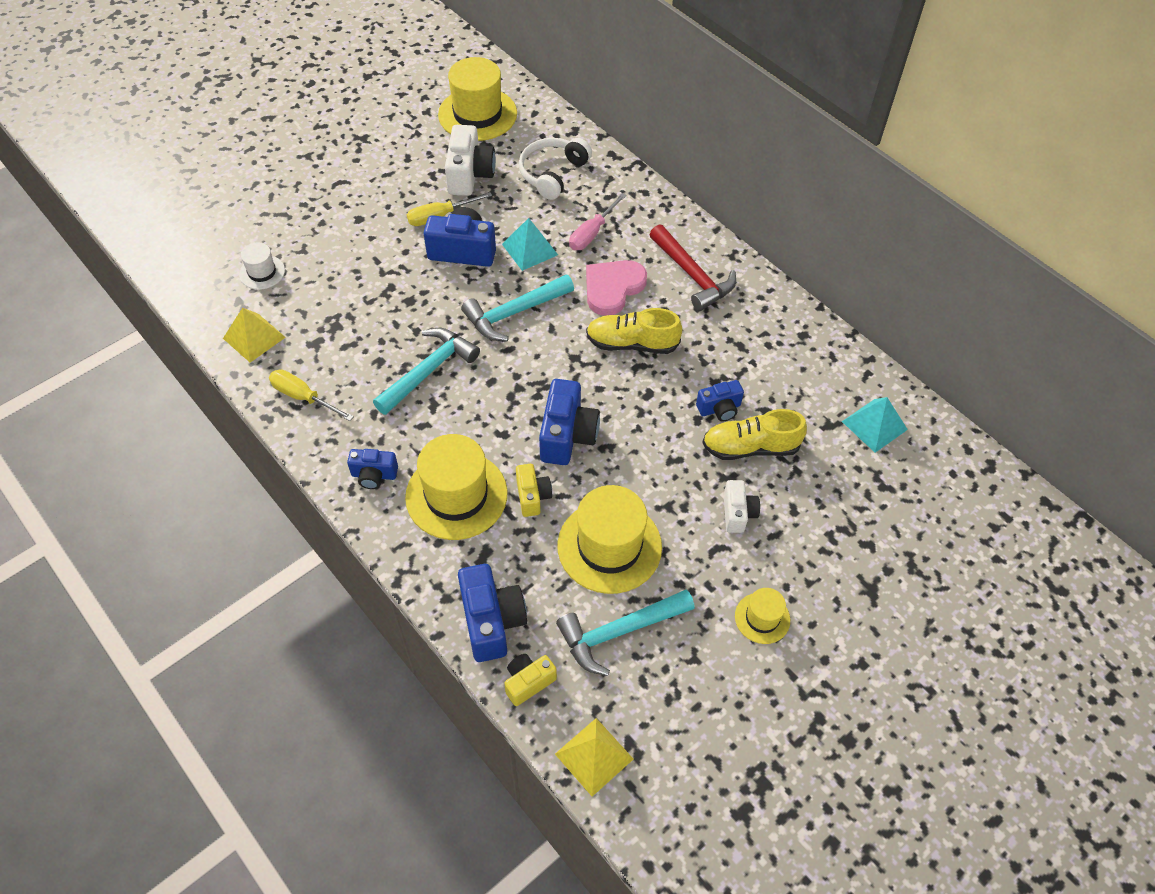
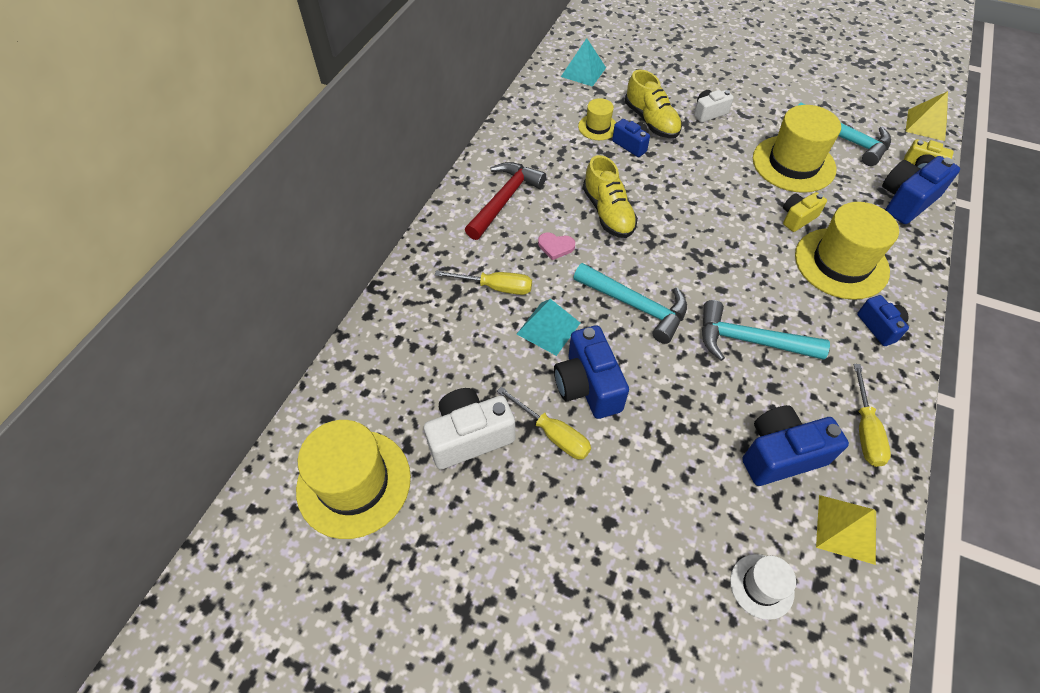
camera: 115 degrees left, 0 degrees up
(552, 173) = (426, 355): white headphones -> none
(567, 435) = (728, 219): blue camera -> blue camera (780, 455)
(592, 233) = (495, 287): pink screwdriver -> yellow screwdriver
(612, 288) = (555, 246): pink heart -> pink heart, size x0.52
(762, 618) = (770, 84): yellow hat -> yellow hat (598, 127)

